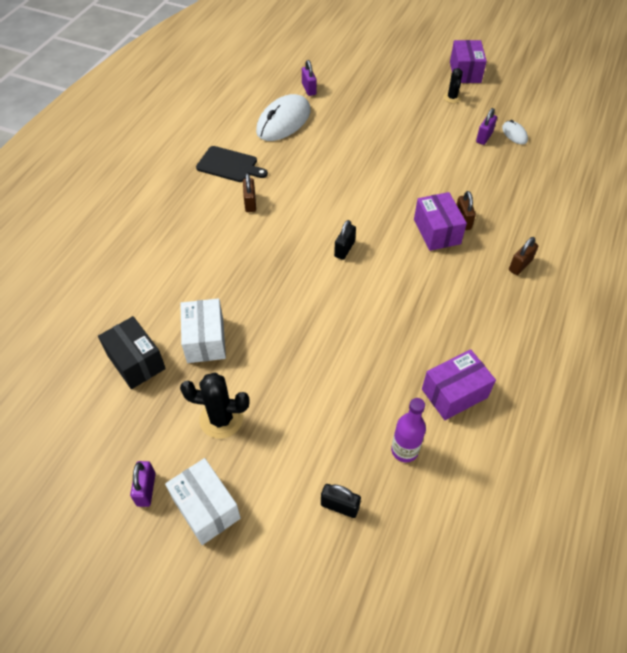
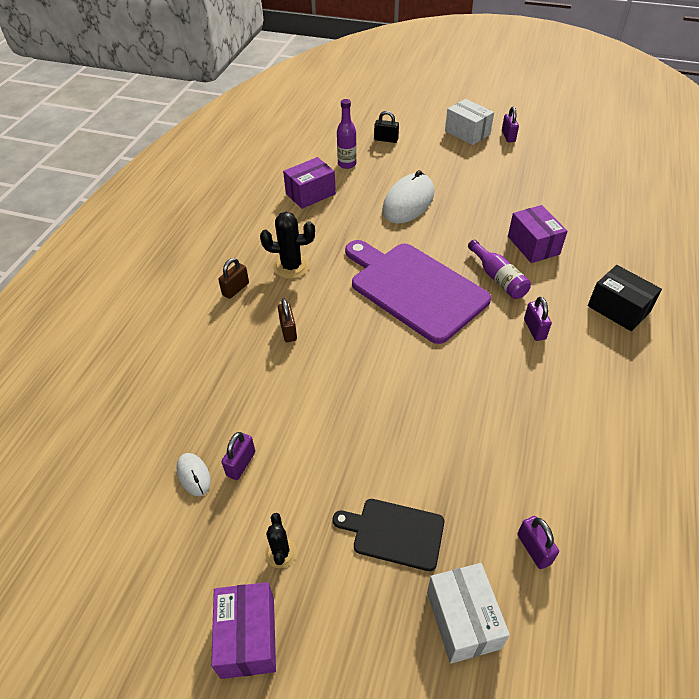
camera: 175 degrees right, 5 degrees down
(136, 361) = (560, 191): black box -> black box (618, 309)
(205, 340) = (514, 208): white box -> white box (462, 620)
(221, 419) = (477, 168): black cactus -> black cactus (291, 267)
(229, 165) = (586, 378): black cutting board -> black cutting board (394, 533)
(250, 203) = (534, 329): brown padlock -> purple padlock
(261, 252) = (498, 278): none -> purple bottle
(283, 121) = (547, 465): white mouse -> white mouse (408, 202)
(344, 249) = (414, 288): black padlock -> purple cutting board
(437, 231) = (318, 316): purple box -> purple box (533, 245)

